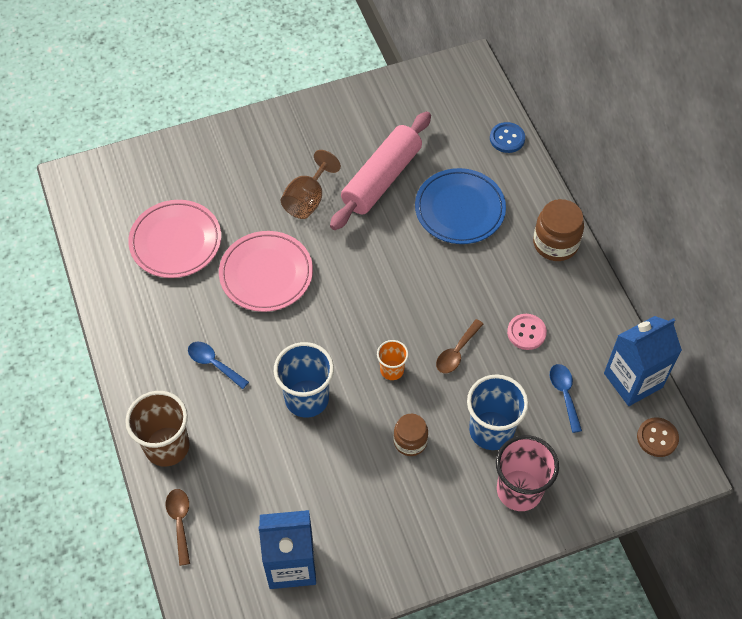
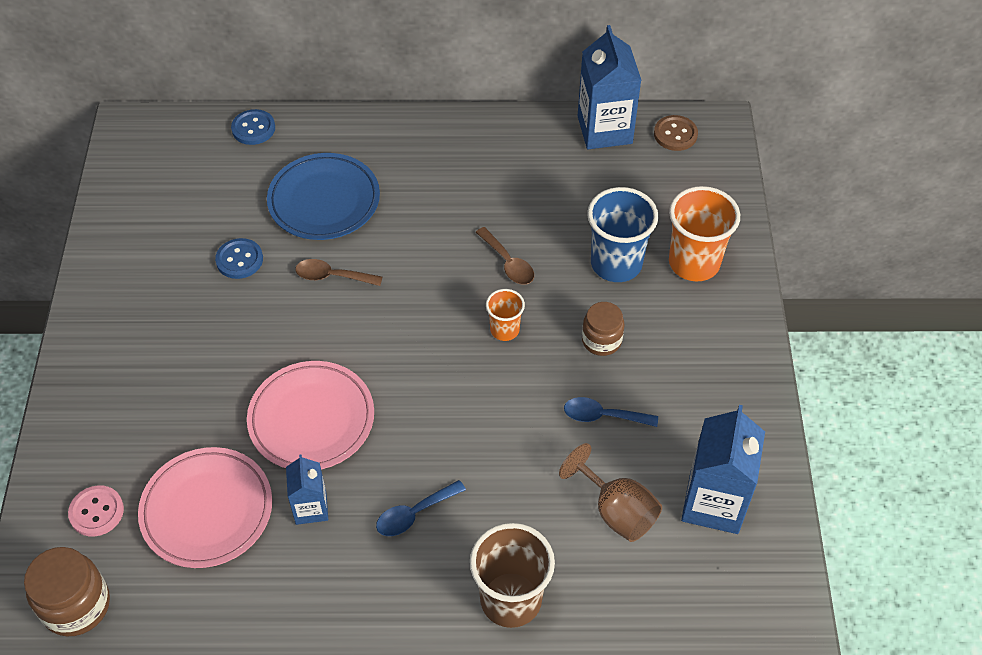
camera: 70 degrees left, 5 degrees down
(180, 522) = (621, 611): brown spoon -> brown spoon (332, 276)
(197, 300) = (311, 508): none -> blue carton
(307, 200) = (226, 343): brown goblet -> brown goblet (616, 511)
(307, 398) = (506, 425): blue cup -> none
(382, 179) = (239, 260): pink rolling pin -> blue button
(519, 490) = (694, 263): pink cup -> orange cup
(526, 332) = (511, 195): pink button -> pink button (96, 512)
(555, 243) = (413, 134): brown jar -> brown jar (76, 605)
(564, 394) = (598, 189): blue spoon -> blue spoon (603, 416)

